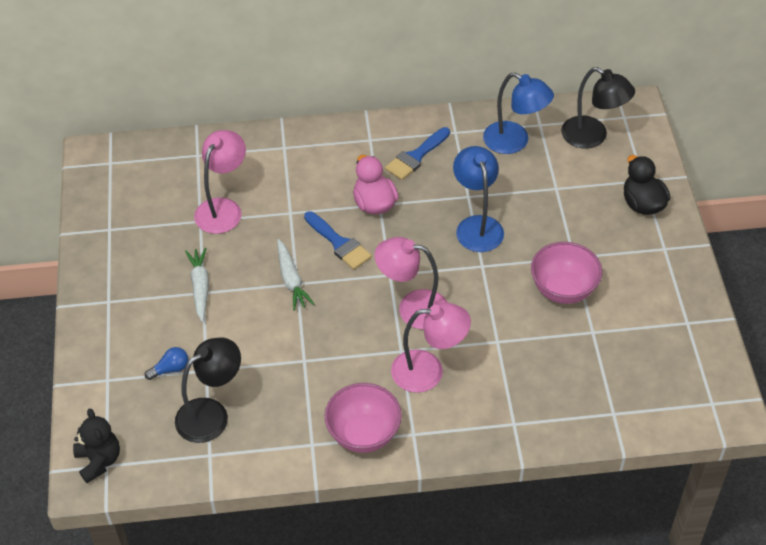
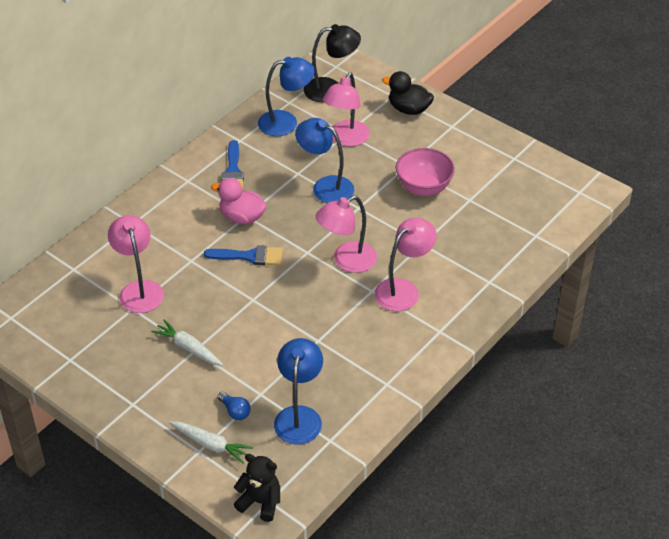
camera: 45 degrees left, 5 degrees down
(170, 369) = (235, 411): blue light bulb -> blue light bulb turned 120 degrees clockwise
(211, 414) = (299, 416): black lamp -> blue lamp
(291, 280) = (246, 300): white carrot -> white carrot (211, 445)
(363, 434) = (410, 354): pink bowl -> none
(549, 193) = (346, 139): none -> pink lamp

